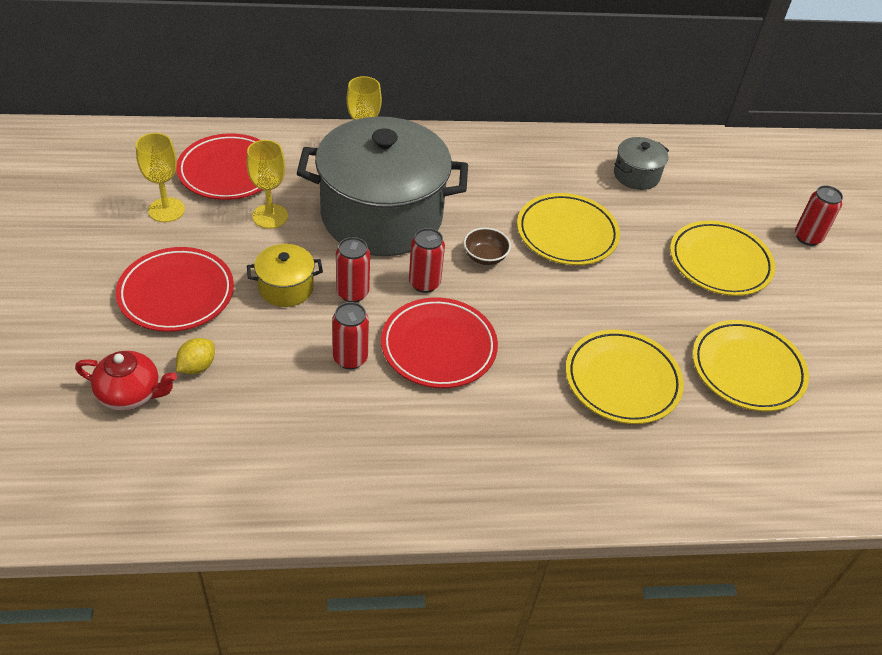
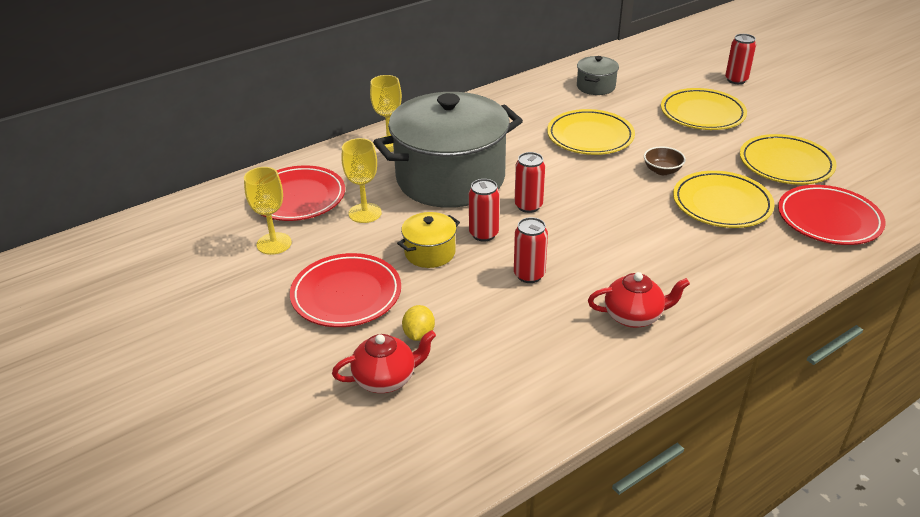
camera: 25 degrees left, 10 degrees down
(402, 455) = (634, 316): none -> red teapot
(438, 347) = (582, 239): red plate -> red plate (828, 220)
(485, 257) = (551, 172): brown bowl -> brown bowl (662, 170)

